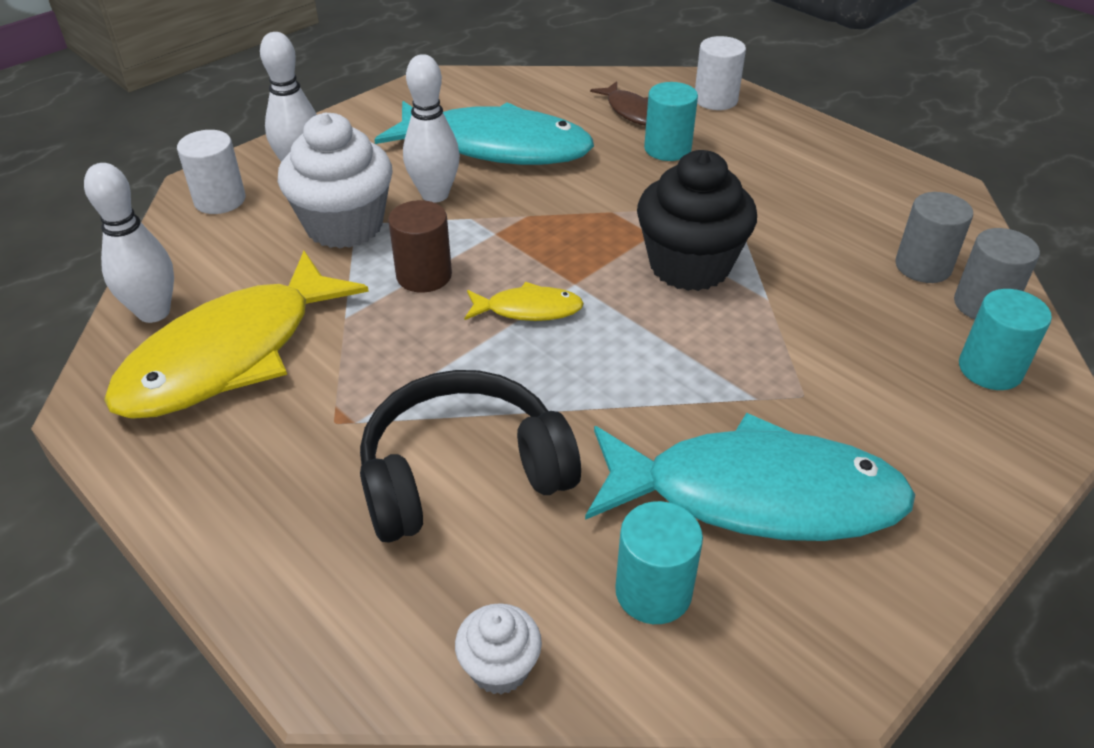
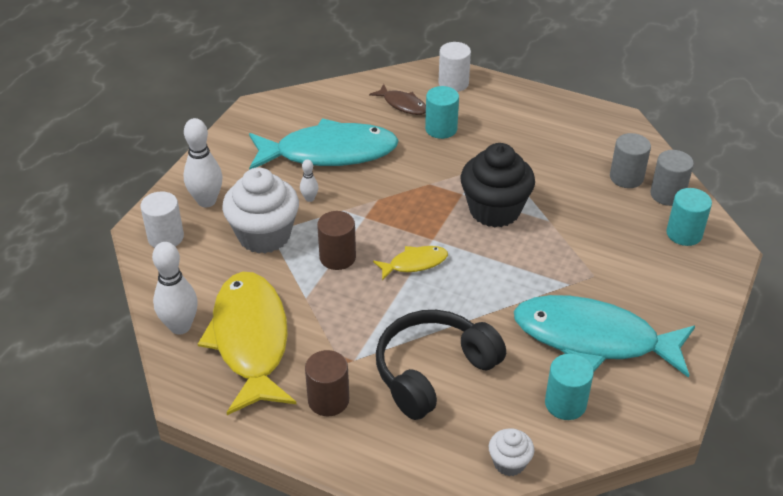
camera: 20 degrees left, 0 degrees up
(230, 355) = (250, 340): yellow fish -> yellow fish turned 150 degrees clockwise
(278, 471) = (328, 400): none -> brown cylinder
(435, 195) = (309, 198): white bowling pin -> white bowling pin, size x0.49
(756, 495) = (593, 339): turquoise fish -> turquoise fish turned 150 degrees counterclockwise

